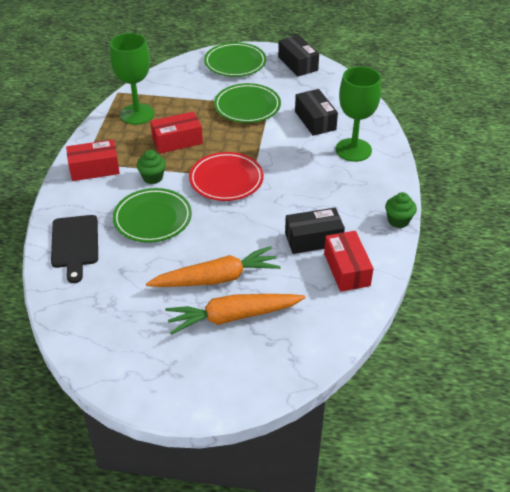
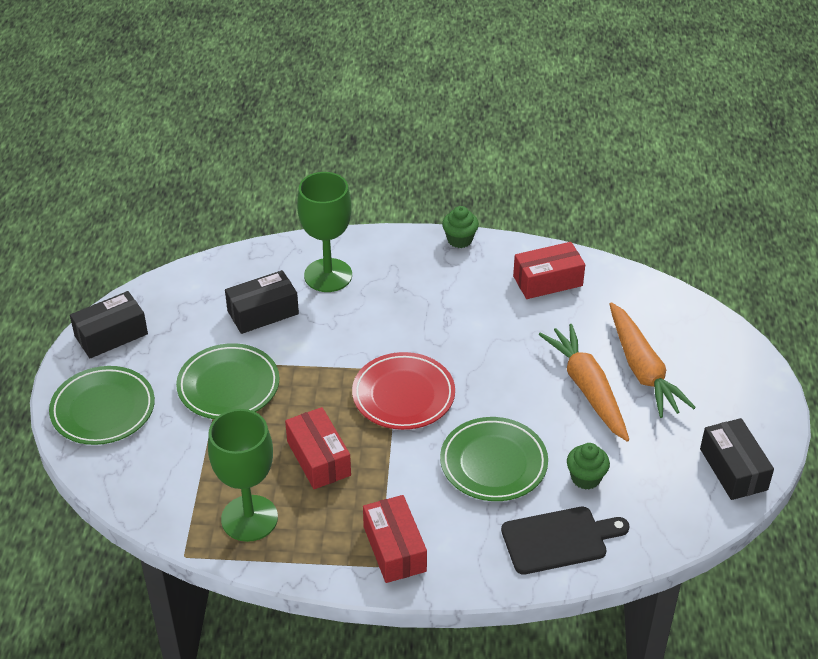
camera: 95 degrees left, 0 degrees up
(152, 177) = (407, 475): green cupcake -> green cupcake (586, 478)
(313, 239) = (504, 308): black box -> black box (733, 469)

